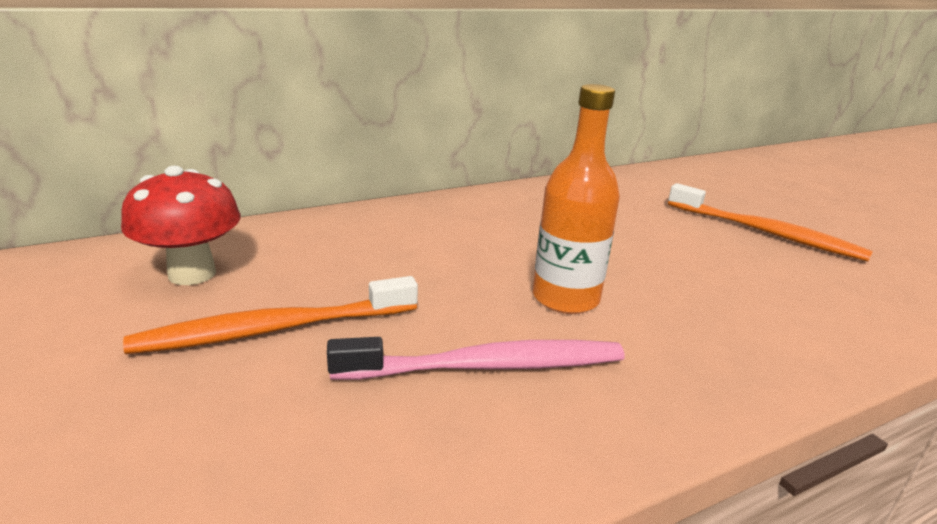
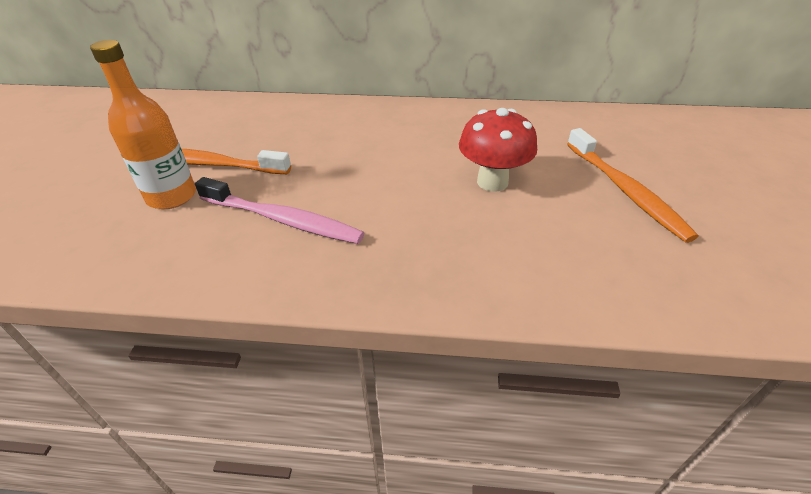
camera: 35 degrees right, 15 degrees up
(192, 273) = (210, 122): red mushroom -> red mushroom (492, 182)
(565, 298) = (383, 194): orange bottle -> orange bottle (172, 196)

